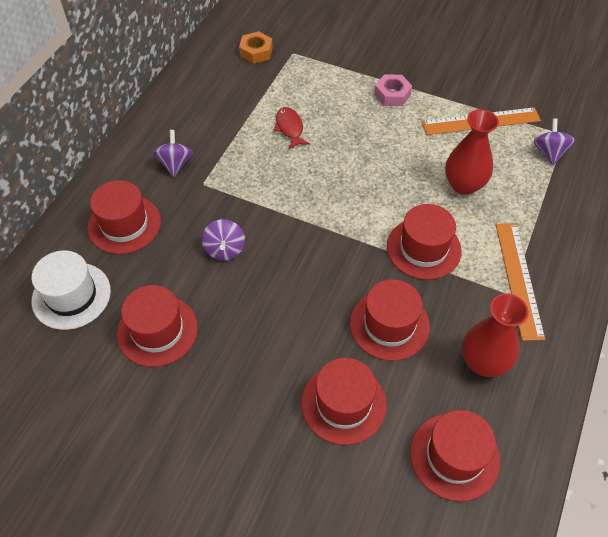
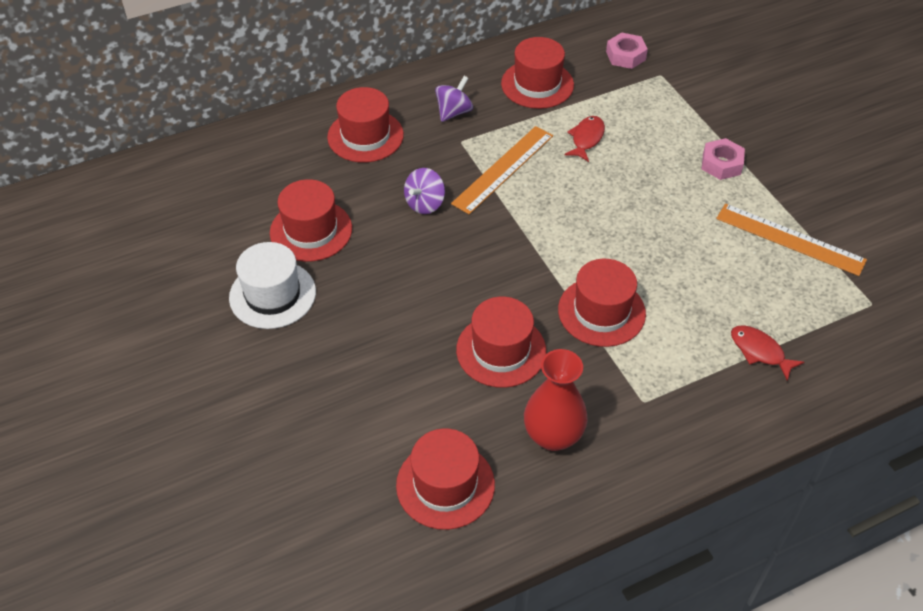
camera: 40 degrees right, 5 degrees down
(71, 295) = (274, 165): white hat -> white hat (272, 294)
(256, 52) = (625, 56): orange nut -> pink nut
(343, 404) = (397, 381): red hat -> red hat (537, 84)
(464, 185) = (704, 283): red vase -> none
(518, 279) = (666, 395): orange ruler -> orange ruler (503, 169)
(539, 209) = (759, 351): none -> red fish
(549, 152) = (834, 309): purple spinning top -> none

